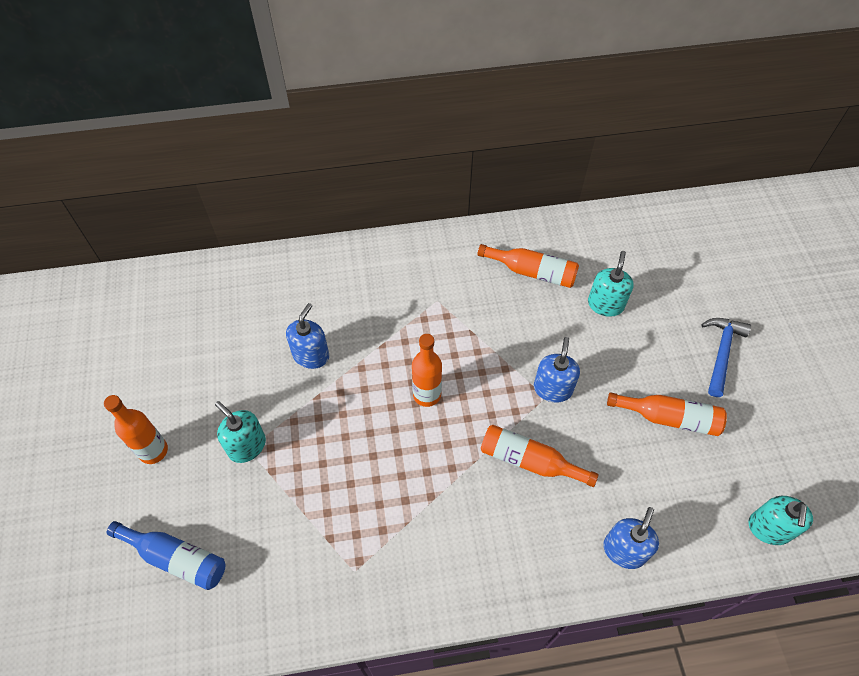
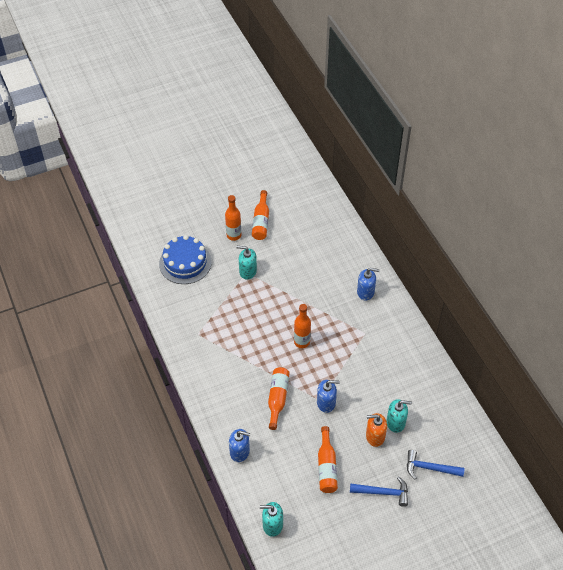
camera: 75 degrees right, 5 degrees down
(176, 559) = (185, 263): blue bottle -> blue cake
(247, 446) = (247, 271): turquoise soap dispenser -> turquoise soap dispenser turned 105 degrees counterclockwise
(311, 355) = (308, 283): blue soap dispenser -> blue soap dispenser (365, 292)
(532, 272) = (405, 378): orange bottle -> orange bottle (261, 221)
(625, 337) = (375, 436): none -> orange soap dispenser
(687, 284) = (429, 468): none -> blue hammer

